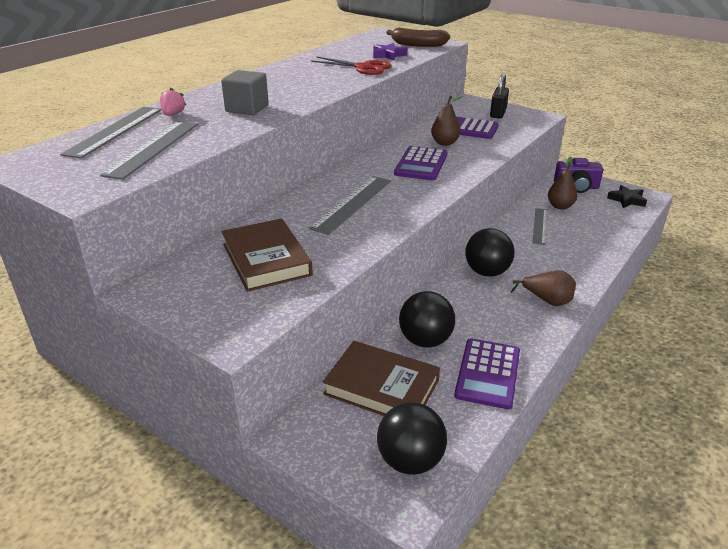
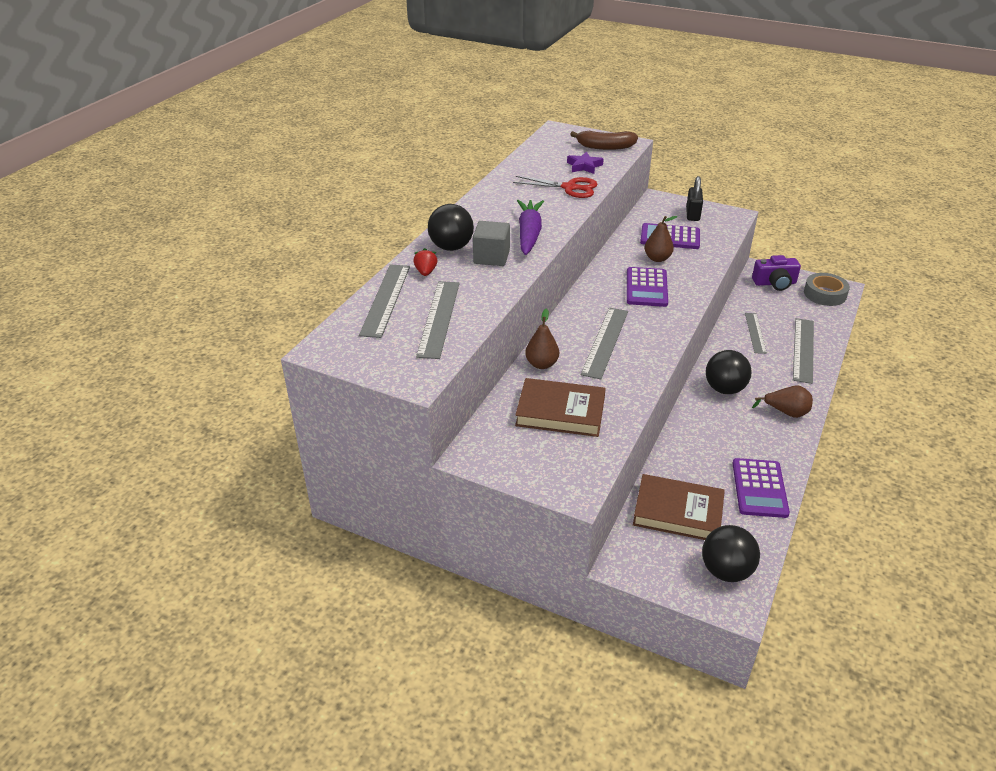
camera: 10 degrees left, 5 degrees up
(173, 114) = (426, 272): pink strawberry -> red strawberry
(266, 259) = (560, 412): brown book -> brown book turned 45 degrees counterclockwise
(298, 95) = (529, 234): none -> purple carrot
(425, 340) = (697, 464): black ball -> black ball (451, 247)
(560, 206) = (766, 308): brown pear -> brown pear (541, 364)
(587, 245) = (803, 350): none -> grey ruler
(627, 200) = (825, 294): black star -> grey tape

